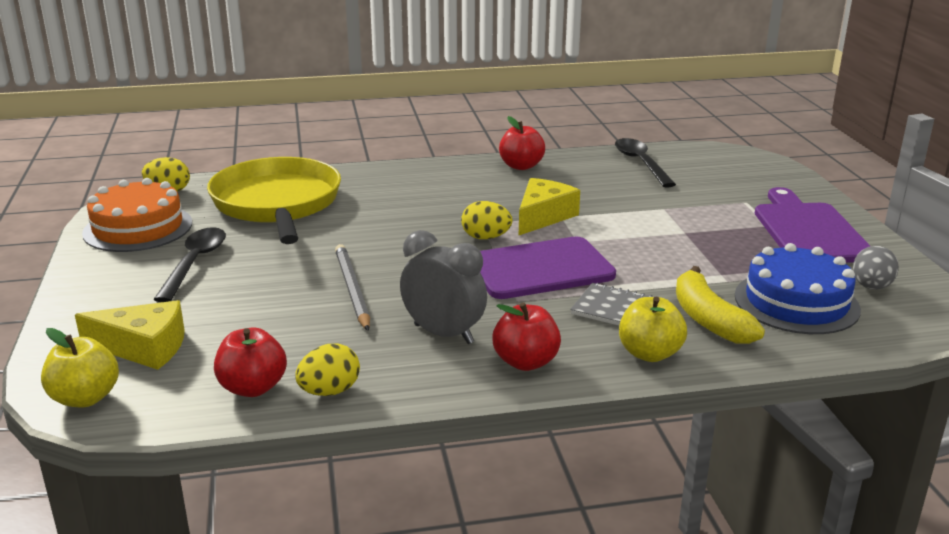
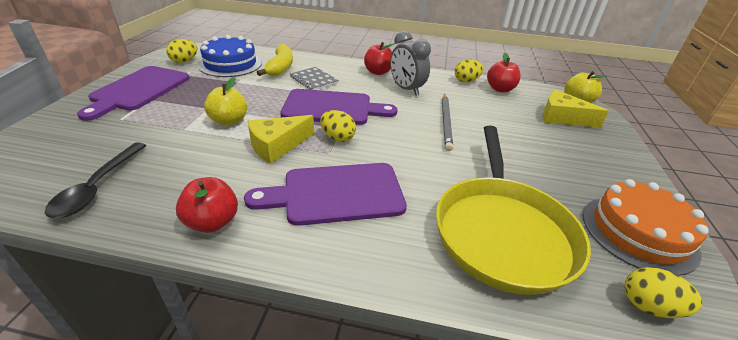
camera: 160 degrees left, 10 degrees up
(194, 263) = (559, 170): black spoon -> none
(441, 197) = (336, 194): none -> purple cutting board
(649, 353) = (324, 63): yellow apple -> yellow apple (229, 121)
(871, 287) = (184, 61): grey egg -> yellow egg

